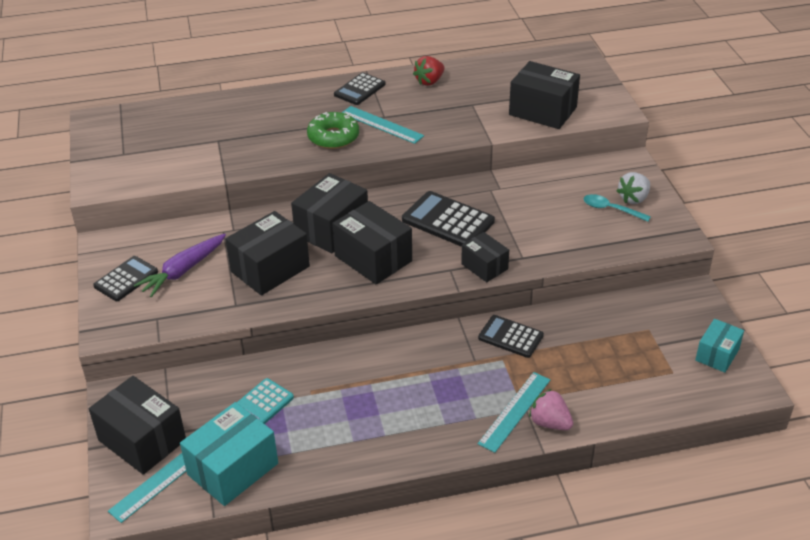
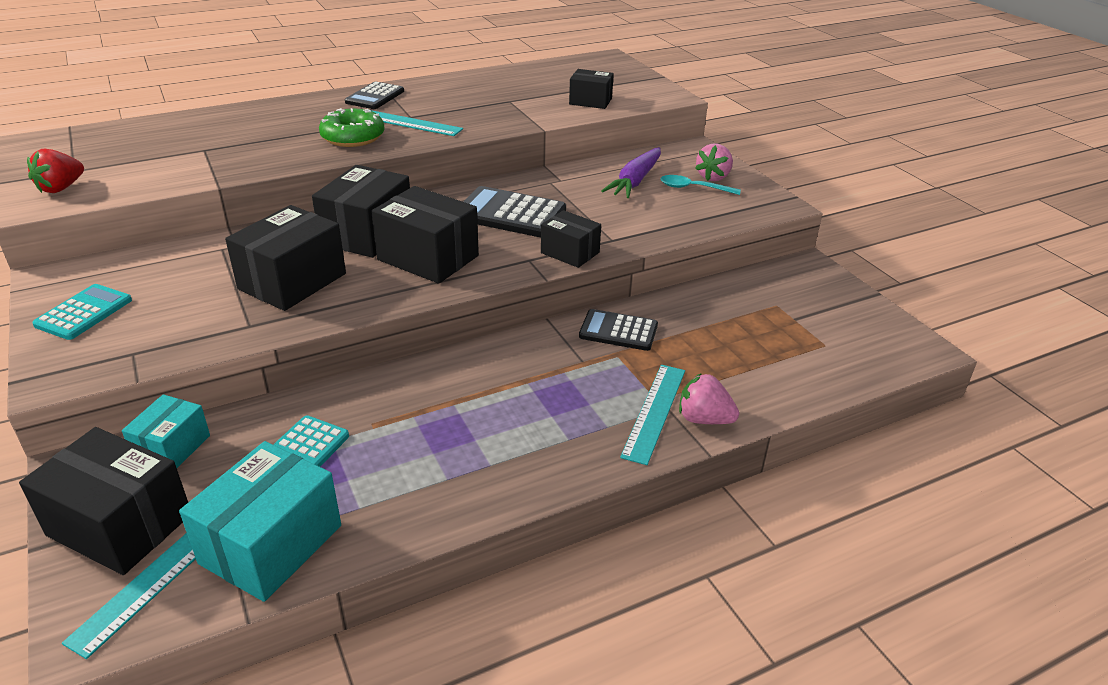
camera: 15 degrees left, 5 degrees down
(126, 279) = (84, 313): black calculator -> turquoise calculator
(183, 271) = (169, 295): purple carrot -> purple carrot (635, 181)
(429, 81) = (454, 86): red strawberry -> red strawberry (61, 188)
(542, 111) = (590, 101): black box -> black box, size x0.60
(633, 198) = (713, 177): white strawberry -> pink strawberry
(717, 354) = (865, 321): turquoise box -> turquoise box (172, 448)

